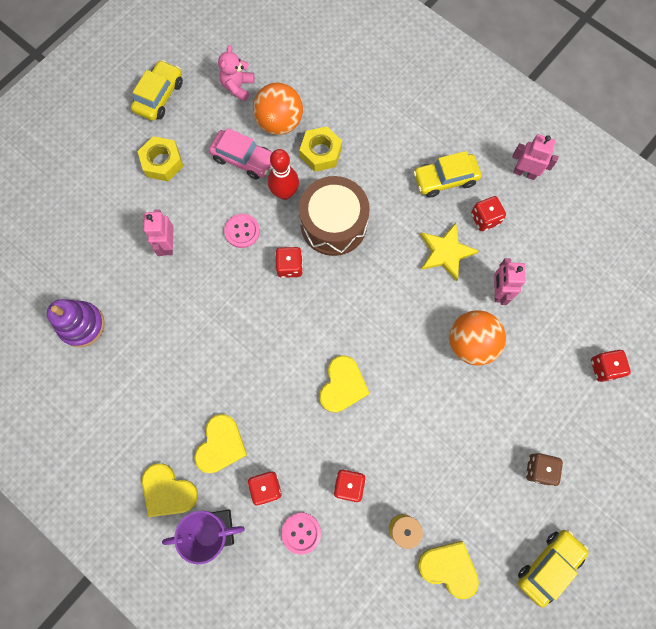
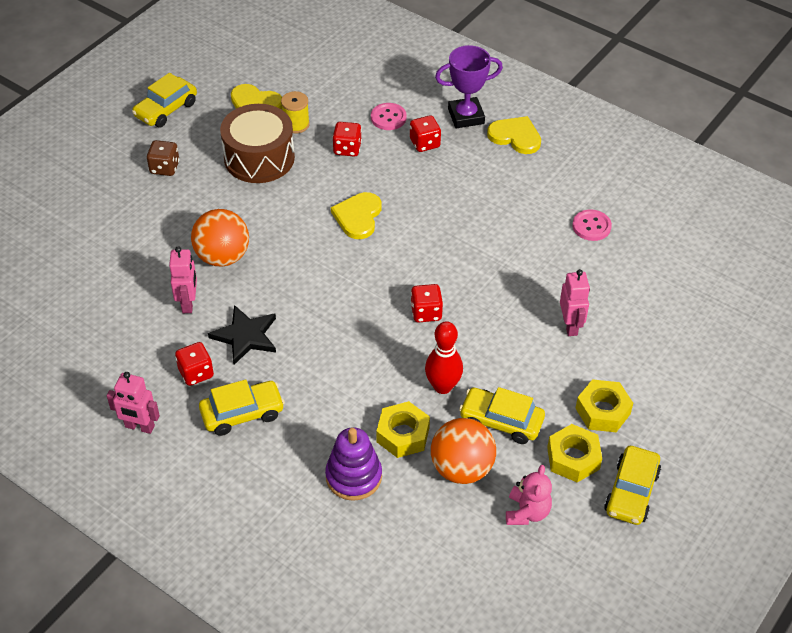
camera: 175 degrees right, 25 degrees down
(82, 325) = (641, 249): purple stacking toy -> purple stacking toy (353, 476)
(195, 125) = (573, 458): none -> yellow nut
(220, 445) = (473, 168): yellow heart -> none
(242, 231) = (487, 343): pink button -> pink button (591, 226)
(243, 159) = (501, 421): pink car -> yellow car
(333, 224) = (379, 357): brown drum -> brown drum (259, 158)
(446, 252) = (245, 336): yellow star -> black star
(604, 368) = (83, 244): red dice -> none

